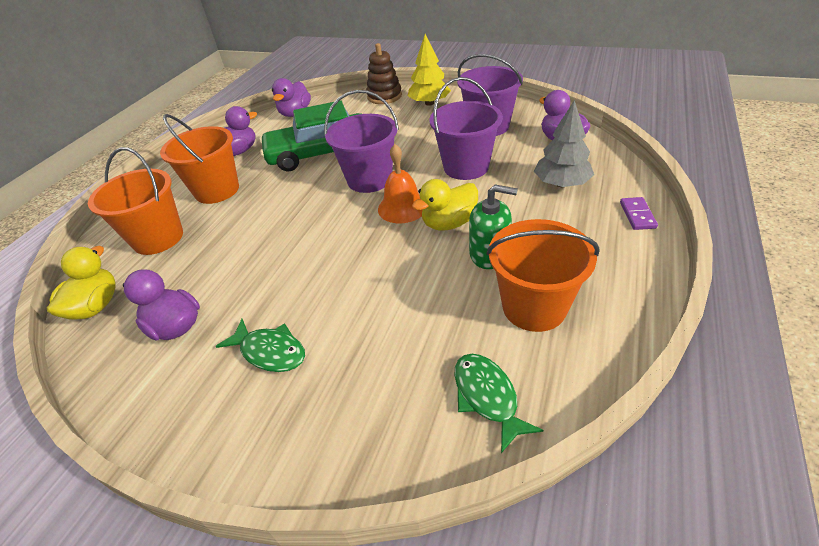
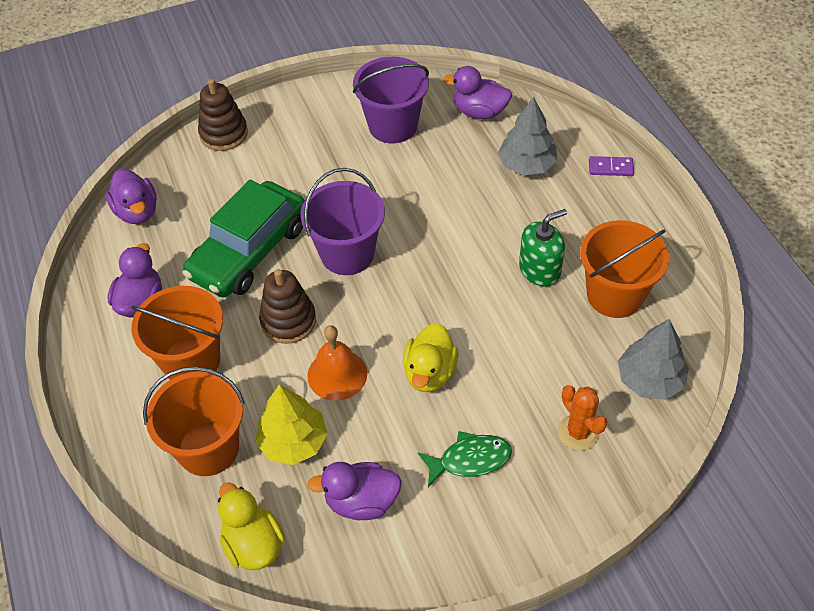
camera: 45 degrees left, 10 degrees up
(289, 197) = (288, 321): none -> brown stacking toy
(371, 394) = (578, 432): none -> orange cactus
(402, 207) = (417, 267): orange bell -> orange bell (337, 374)
(429, 103) = (292, 121): yellow tree -> yellow tree (293, 441)
(449, 223) = (477, 259): yellow duck -> yellow duck (429, 373)
(466, 167) = (425, 189): purple bucket -> none
(487, 397) = (649, 380): green fish -> grey tree
(637, 215) = (610, 168): purple domino -> purple domino turned 45 degrees counterclockwise

